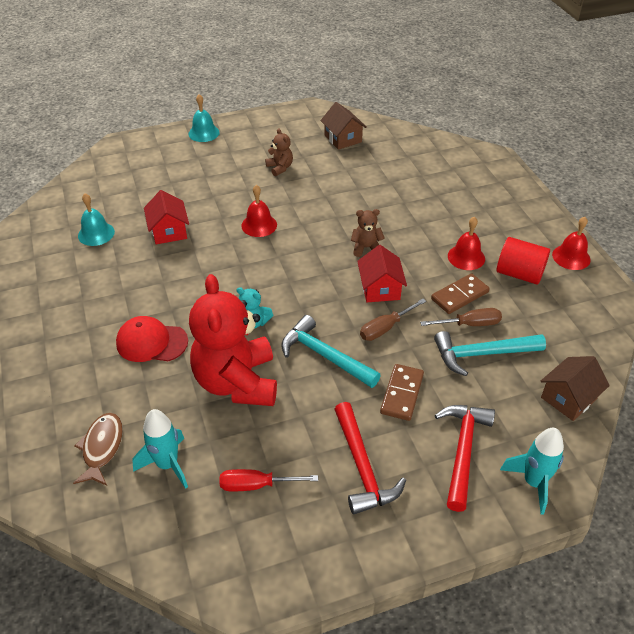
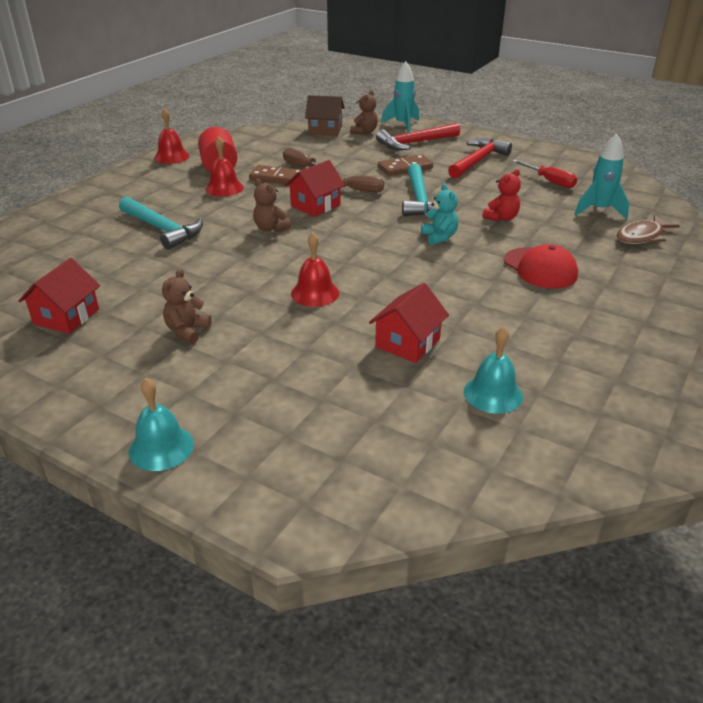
camera: 130 degrees left, 10 degrees down
(237, 382) = (501, 218): red teddy bear -> red teddy bear, size x0.42
(343, 138) = (66, 317): brown house -> red house
(482, 354) = (328, 157): turquoise hammer -> turquoise hammer (162, 229)
(536, 429) = (364, 132): none -> brown teddy bear

